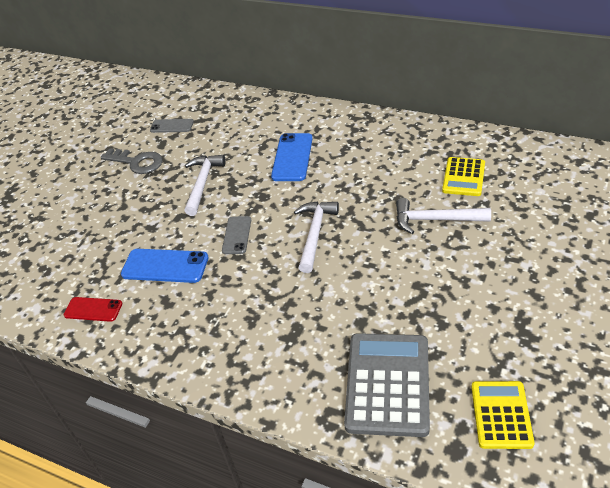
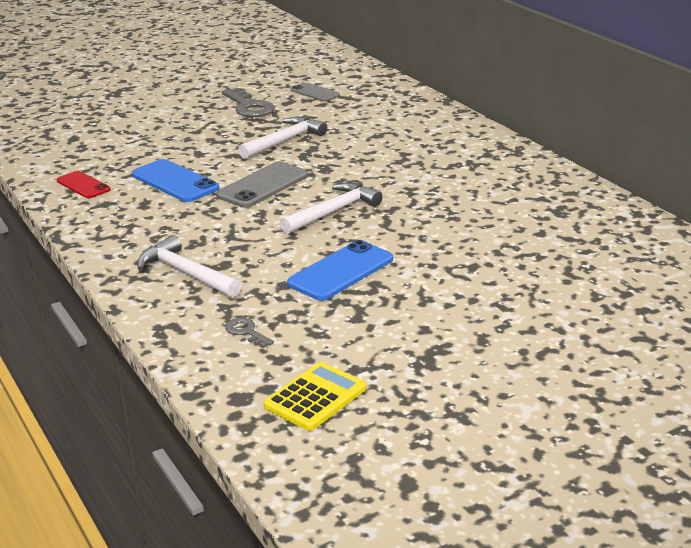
camera: 30 degrees right, 15 degrees down
(237, 235) = (263, 185): grey phone -> grey phone, size x1.58
(292, 157) = (393, 152): blue phone -> blue phone (341, 271)
(388, 384) = (246, 332): grey calculator -> grey key
(435, 220) = (466, 247): white hammer -> white hammer (186, 273)
(463, 177) = (546, 229): yellow calculator -> none

